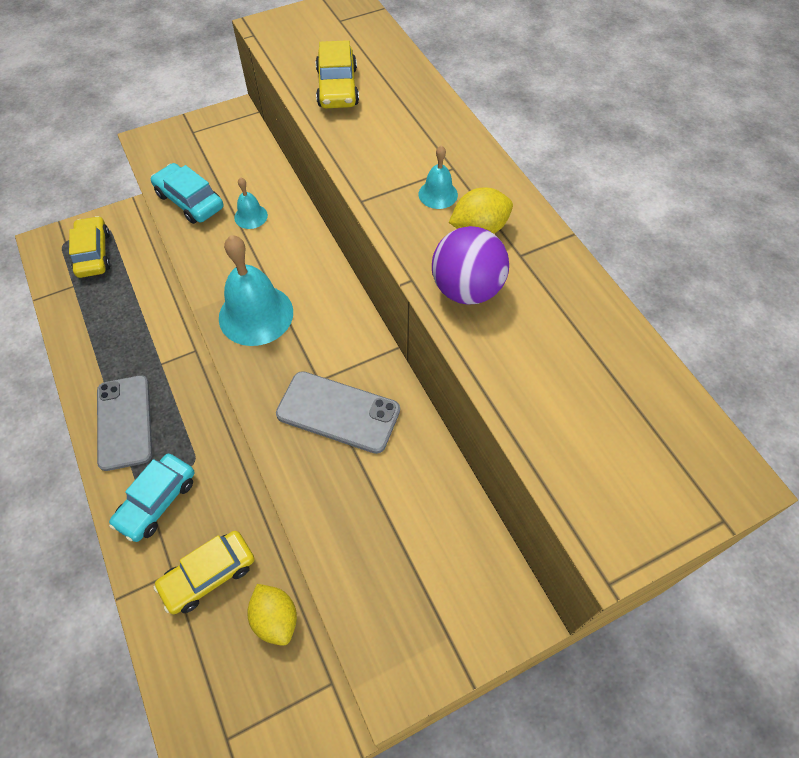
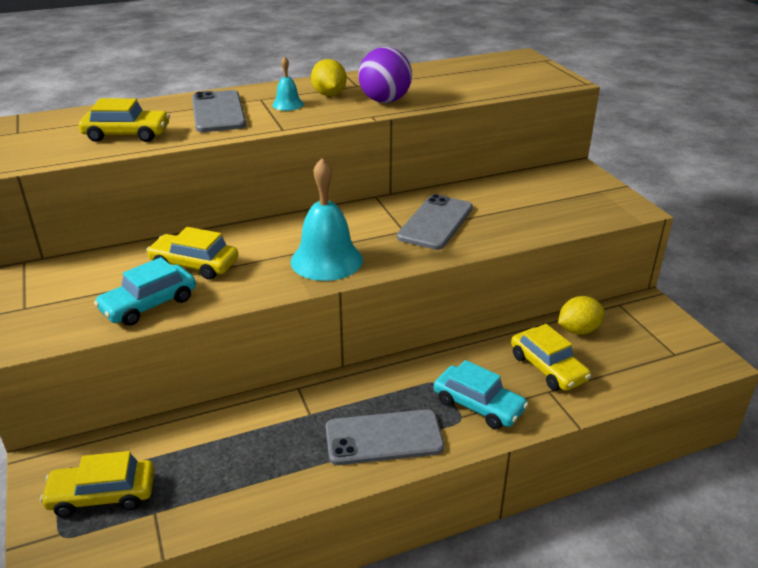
camera: 85 degrees left, 25 degrees down
(251, 216) = (194, 265): turquoise bell -> yellow car
(405, 140) = (218, 112): none -> grey phone

